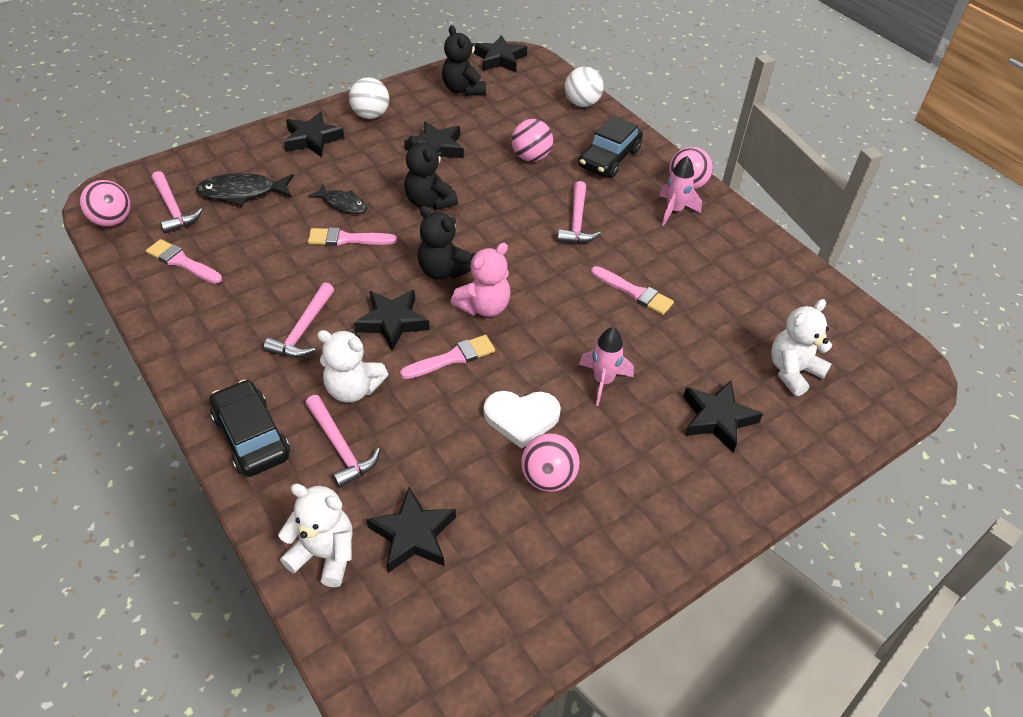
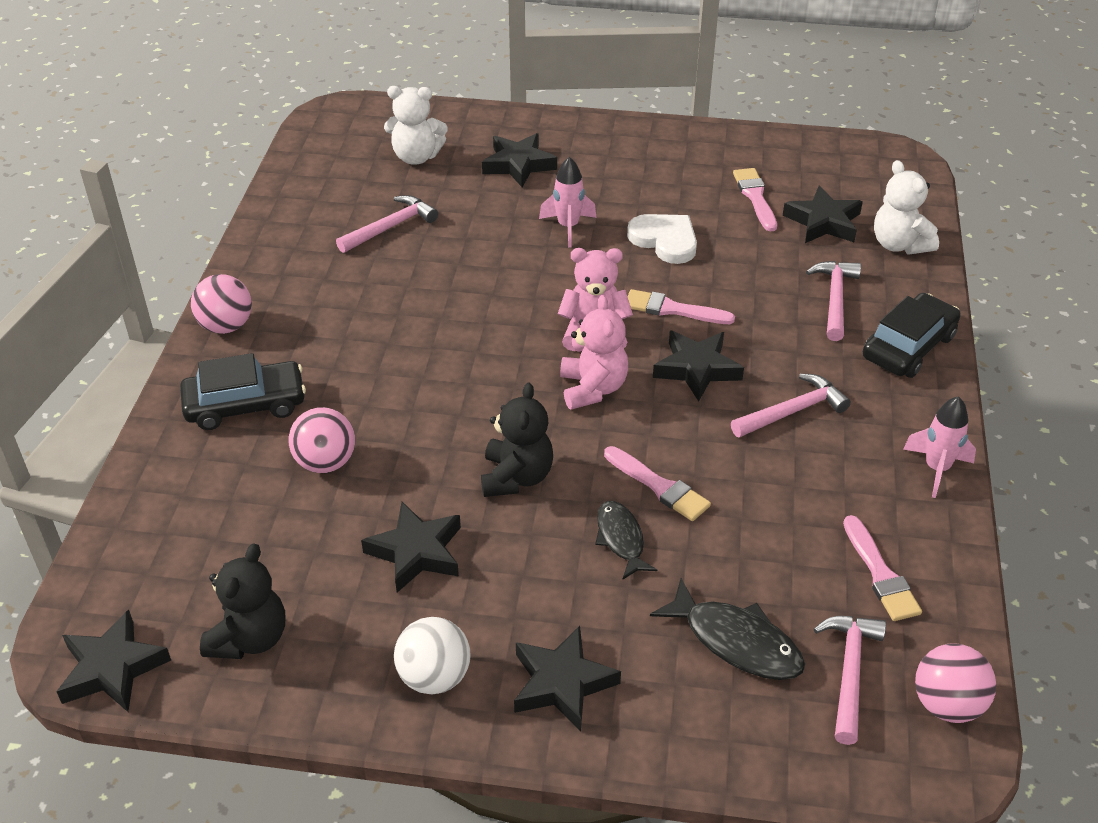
camera: 135 degrees left, 5 degrees down
(251, 436) = (908, 346): black car -> black car turned 150 degrees counterclockwise
(353, 389) = (787, 334): white teddy bear -> none
(443, 270) = (592, 388): black teddy bear -> pink teddy bear
(548, 477) = (689, 200): pink ball -> none
(577, 222) = (394, 357): pink hammer -> pink hammer (390, 227)
(582, 103) = (145, 501): white ball -> none
(634, 292) = (443, 268): pink brush -> pink brush (755, 197)
(674, 211) = (285, 310): pink rocket -> pink rocket (936, 469)

